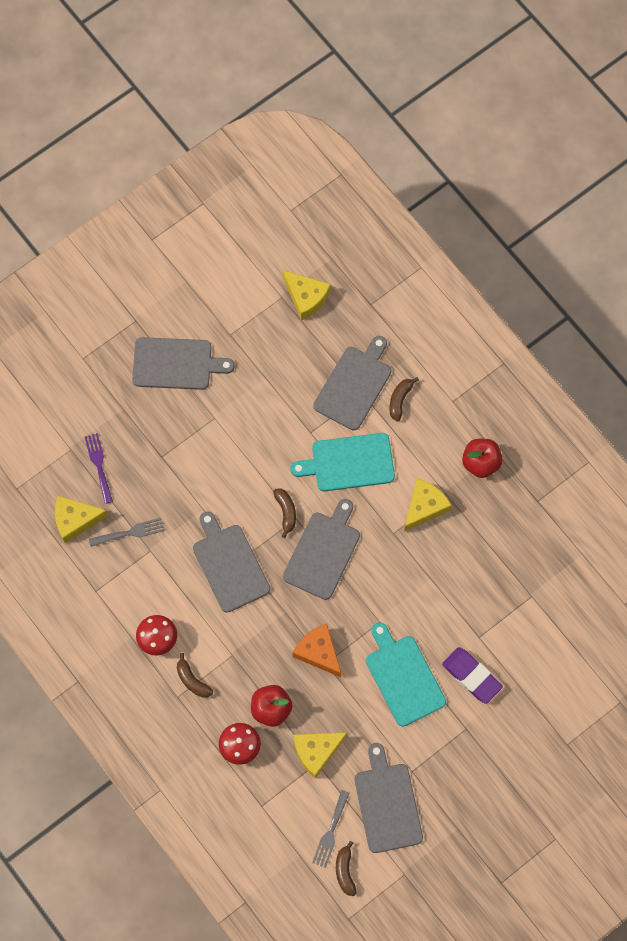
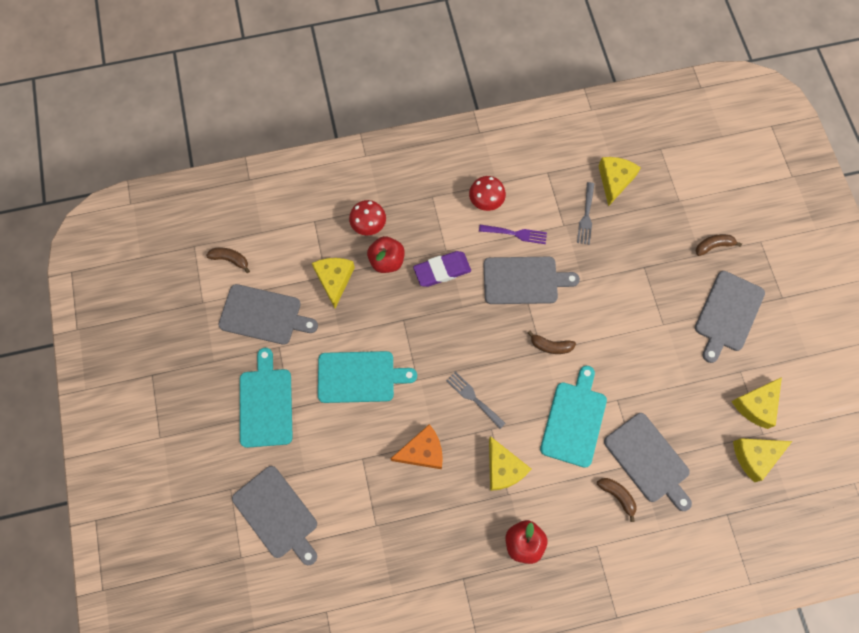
camera: 115 degrees right, 0 degrees up
(99, 465) = (656, 216): purple fork -> purple fork (516, 234)
(192, 680) = (440, 212): brown banana -> brown banana (713, 246)
(256, 311) = (756, 405): none -> yellow cheese
(318, 652) = (415, 318): orange cheese -> orange cheese (422, 451)
(323, 552) = (501, 360): grey cutting board -> grey cutting board (277, 514)
(330, 832) = (266, 262): grey fork -> grey fork (473, 398)
(471, 676) = (331, 435): purple eraser -> purple eraser (442, 270)
(473, 754) = (265, 404): none -> turquoise cutting board

